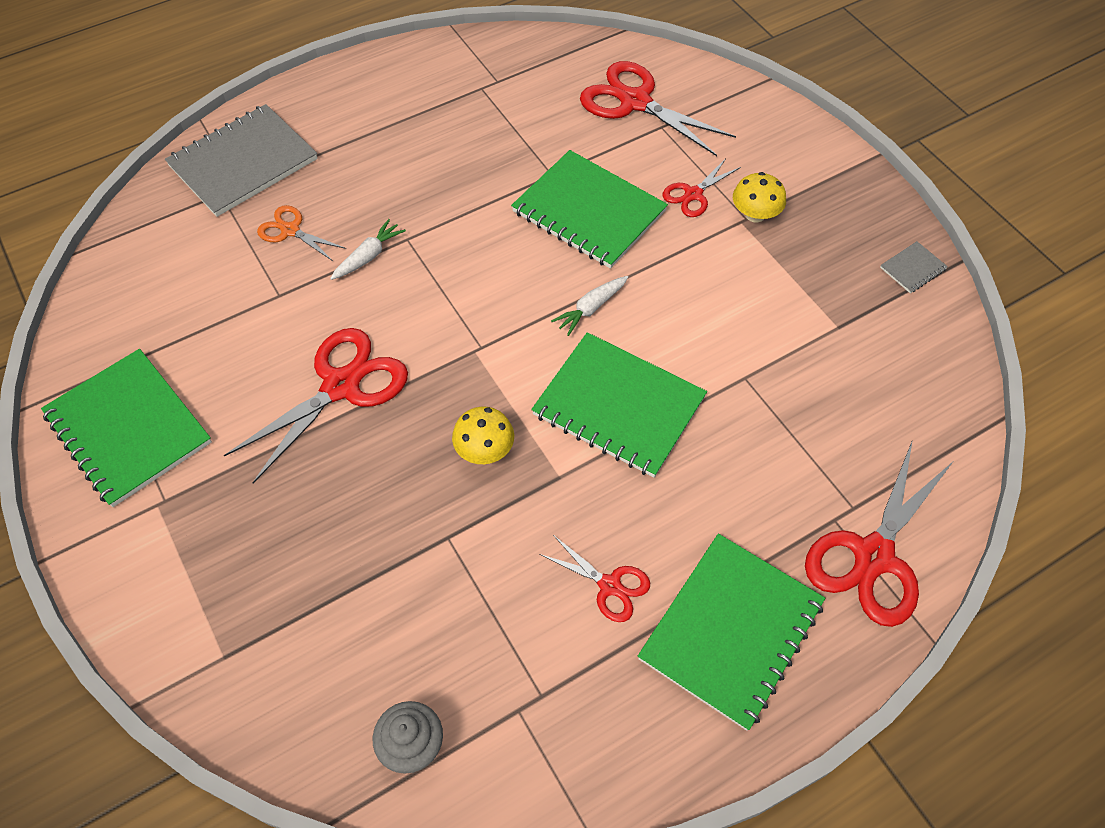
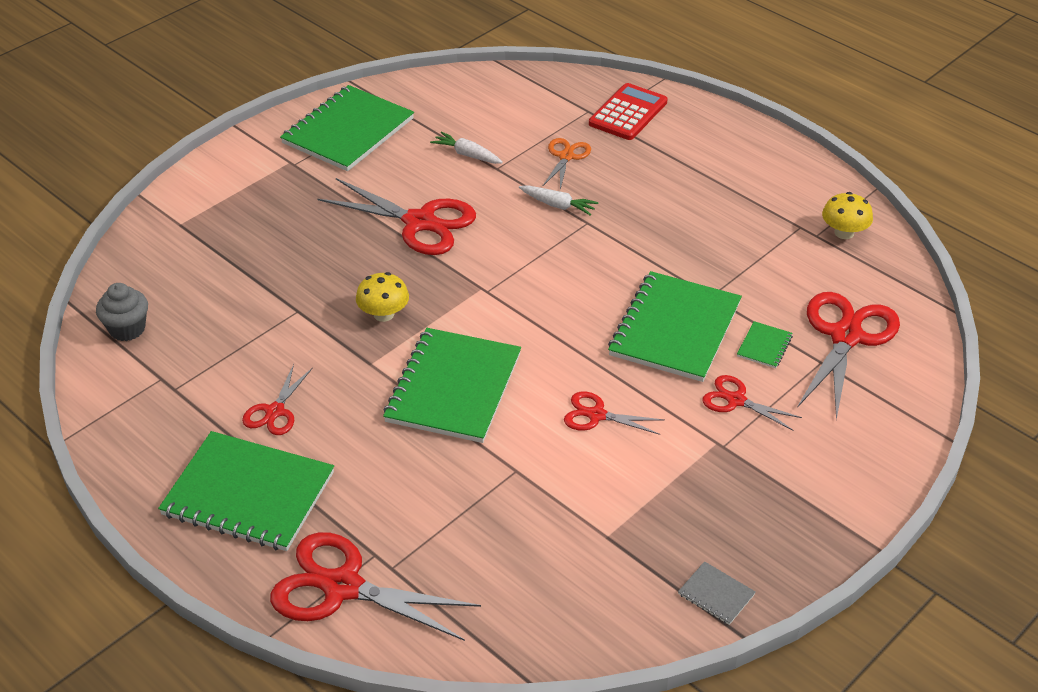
camera: 75 degrees right, 15 degrees down
(243, 162) = (628, 113): grey notebook -> red calculator
(590, 309) = (556, 351): white carrot -> white carrot (467, 154)
(631, 157) = (764, 346): none -> green notebook
(687, 298) = (596, 415): none -> red scissors
(755, 214) = (732, 452): yellow mushroom -> yellow mushroom (844, 233)

